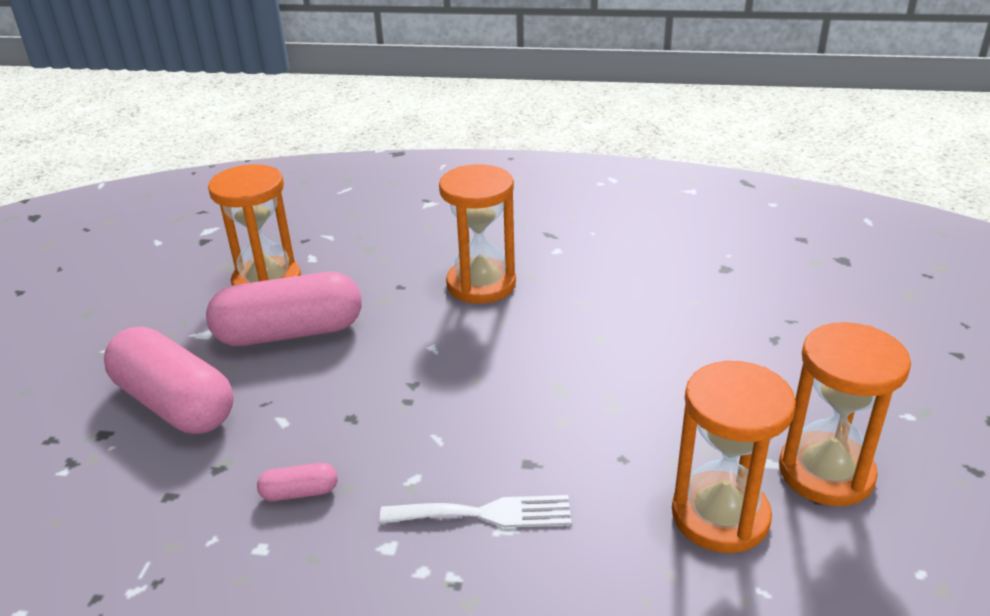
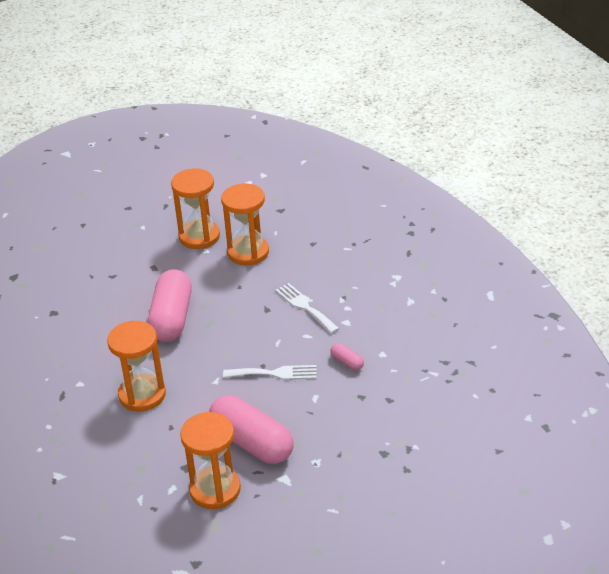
camera: 125 degrees left, 5 degrees up
(175, 404) = (342, 444): pink capsule -> pink capsule (172, 318)
(378, 404) = (274, 373): none -> white fork

